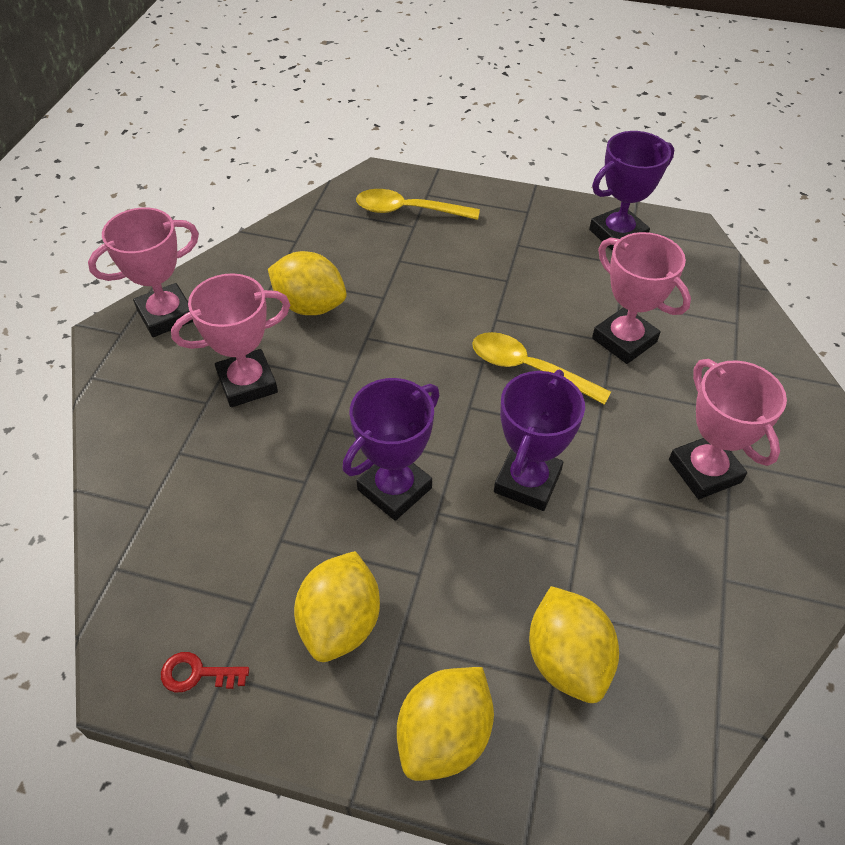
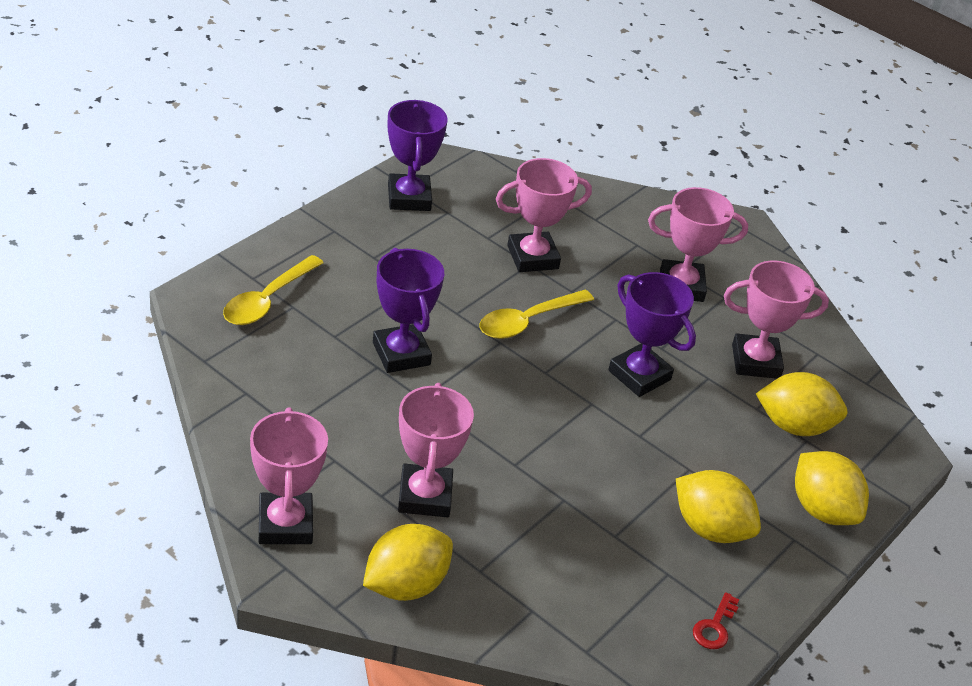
camera: 70 degrees left, 10 degrees down
(310, 306) = (352, 417): yellow lemon -> yellow lemon (405, 585)
(394, 489) = (603, 449): purple trophy -> purple trophy (401, 354)
(644, 583) = (755, 361): none -> pink trophy

